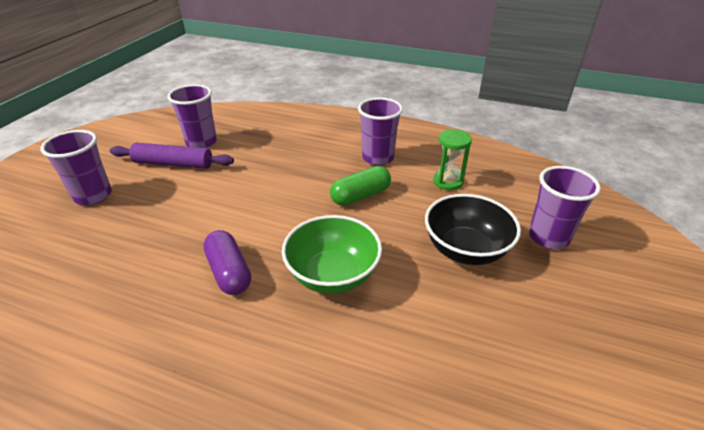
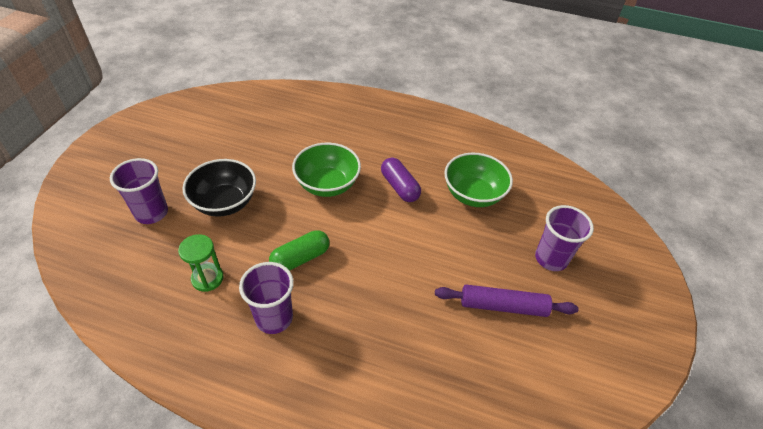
camera: 175 degrees right, 10 degrees up
(129, 262) = (473, 194): none -> green bowl
(201, 142) = (492, 348): purple cup -> none

